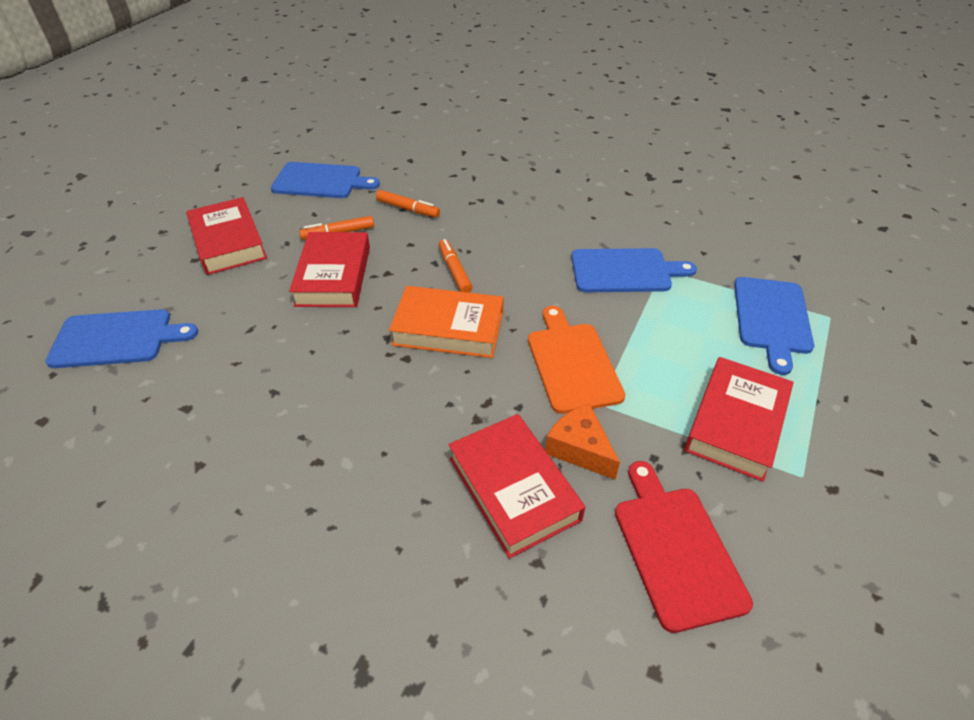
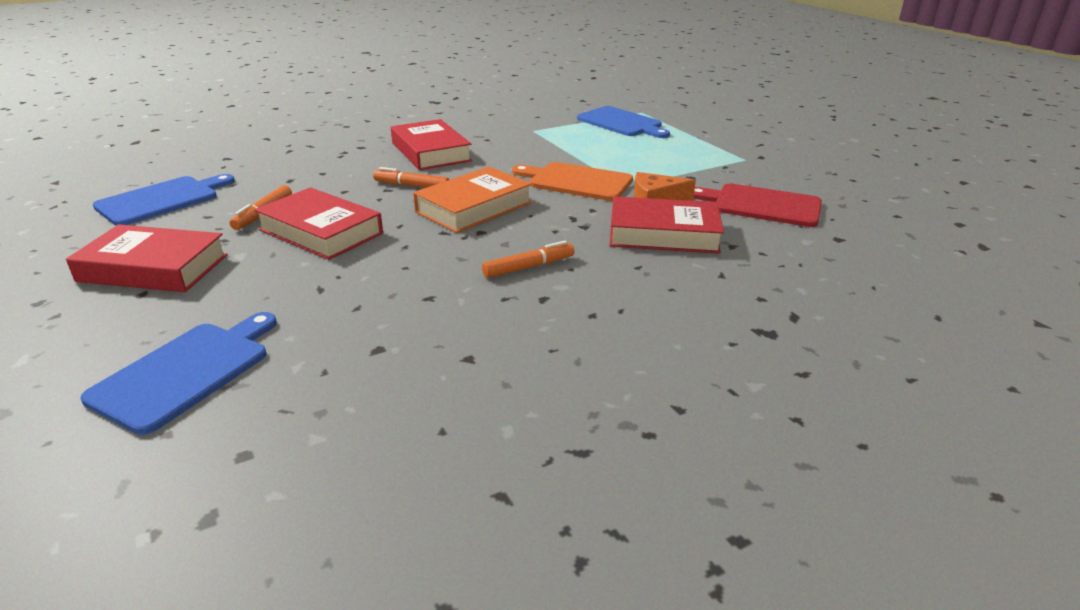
camera: 55 degrees left, 15 degrees down
(408, 209) = (295, 178): orange marker -> orange marker (529, 267)
(625, 271) = (516, 139): blue cutting board -> none
(736, 423) = (689, 159): red book -> red book (431, 152)

